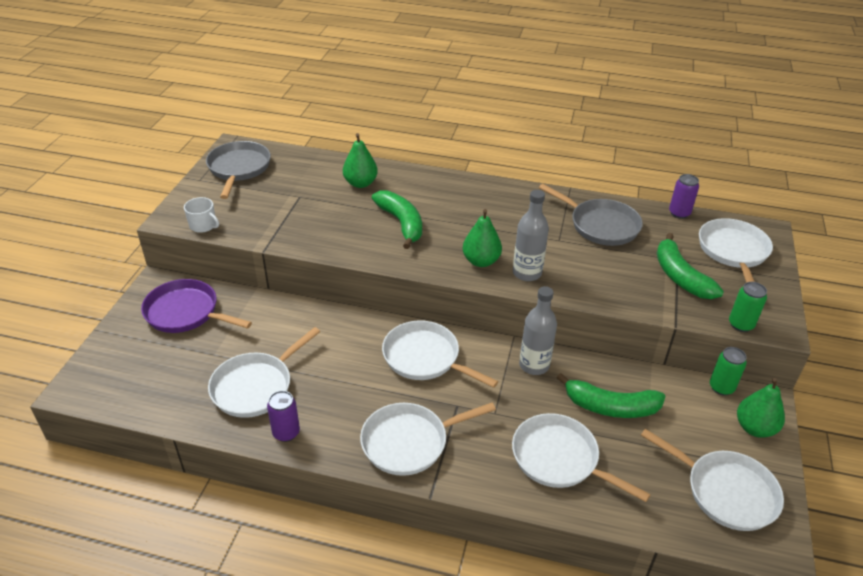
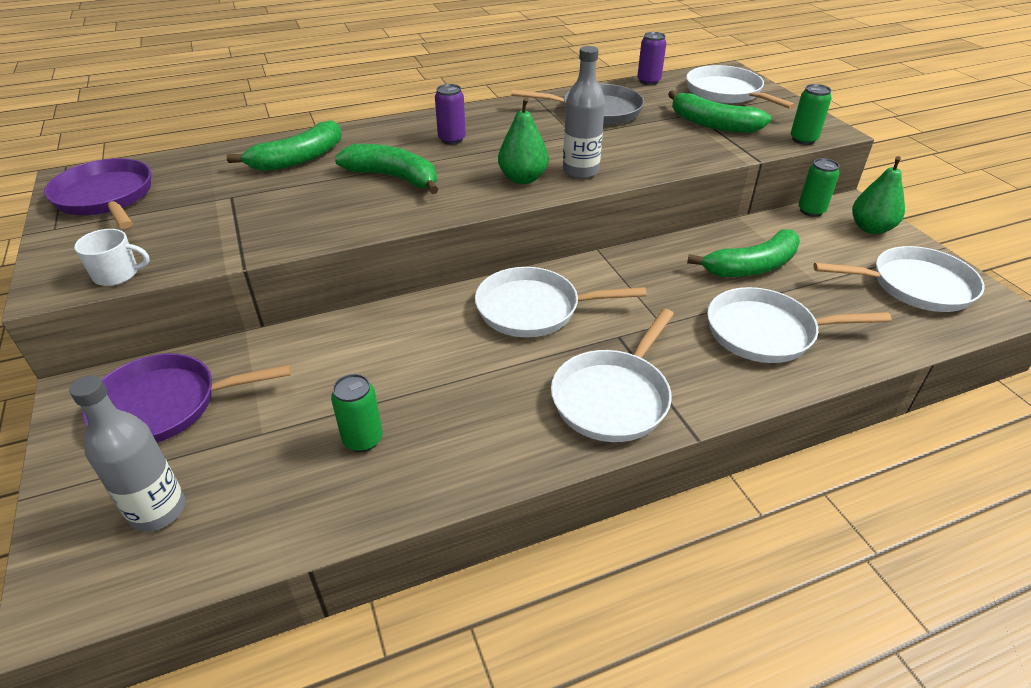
camera: 35 degrees left, 0 degrees up
(239, 168) = (106, 197): grey pan -> purple pan
(255, 386) = (363, 439): white pan -> green can
(286, 433) = (461, 469): purple can -> purple can (452, 139)
(360, 183) = (298, 159): green pear -> green banana
(534, 365) = (646, 265): grey bottle -> grey bottle (158, 511)

